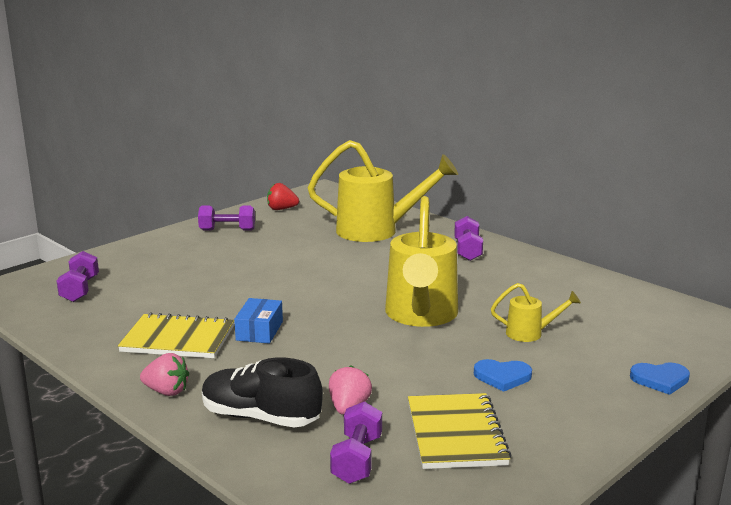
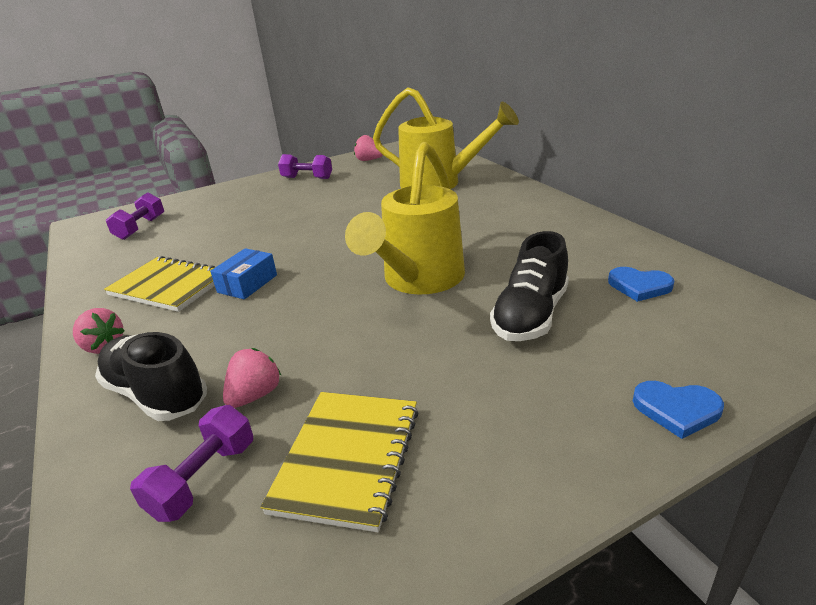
camera: 20 degrees right, 10 degrees up
(281, 209) = (368, 160): red strawberry -> pink strawberry
(467, 250) = (517, 207): purple dumbbell -> none
(502, 377) = (460, 375): blue heart -> blue heart (639, 286)
(530, 333) = (530, 315): yellow watering can -> black shoe

